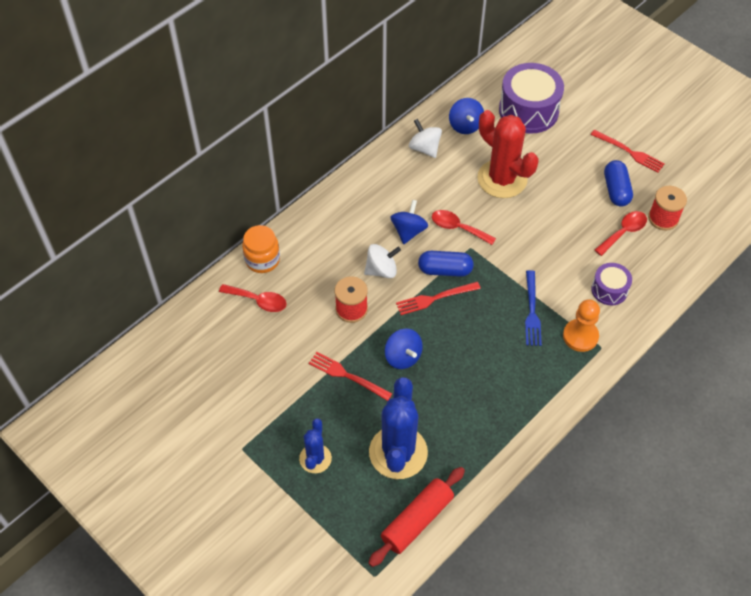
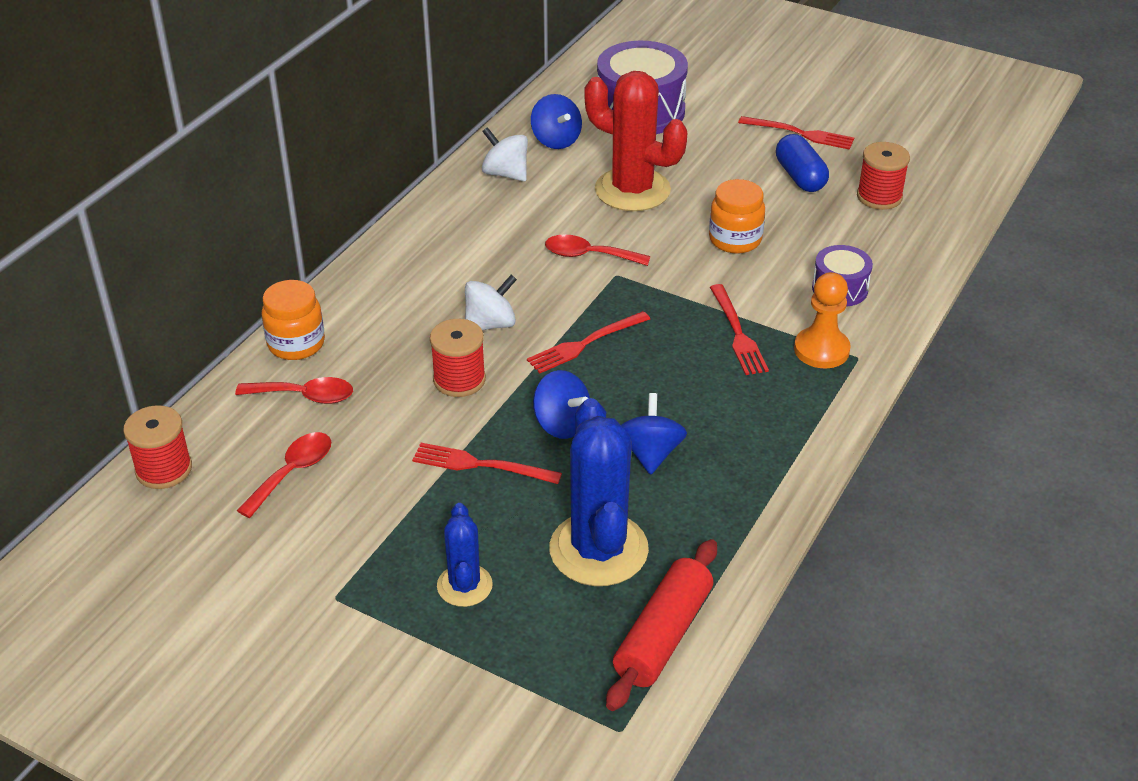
camera: 15 degrees left, 15 degrees down
(167, 336) = (164, 469): none -> red spool
(408, 231) = (515, 271): blue spinning top -> blue spinning top (650, 453)
(445, 270) = (588, 307): blue capsule -> none
(532, 311) = (737, 333): blue fork -> red fork
(555, 235) = (735, 240): none -> orange jar
(623, 232) = (831, 221): red spoon -> red spoon (293, 472)

